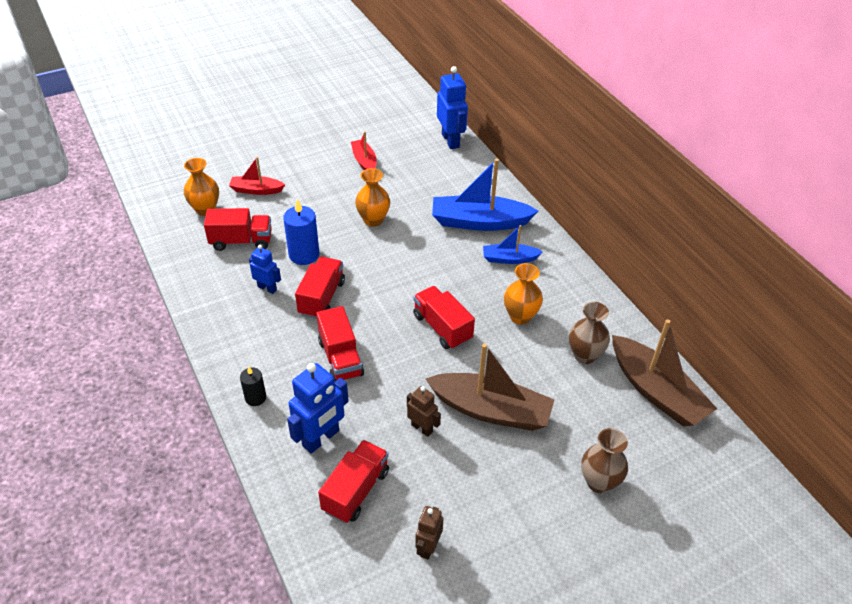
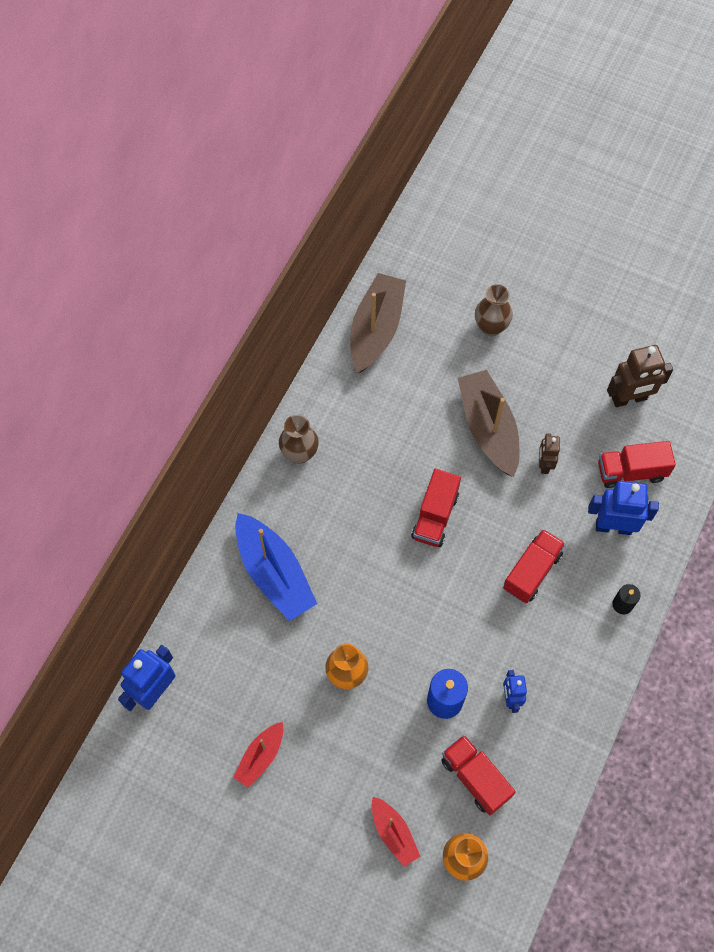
camera: 125 degrees left, 20 degrees up
(322, 298) = (483, 639): red truck -> none
(428, 547) = (629, 399): brown robot -> brown robot, size x1.70
(509, 259) = (307, 515): blue boat -> none
(520, 316) = (373, 464): orange vase -> none
(584, 355) = (378, 395): brown vase -> brown vase (299, 453)

